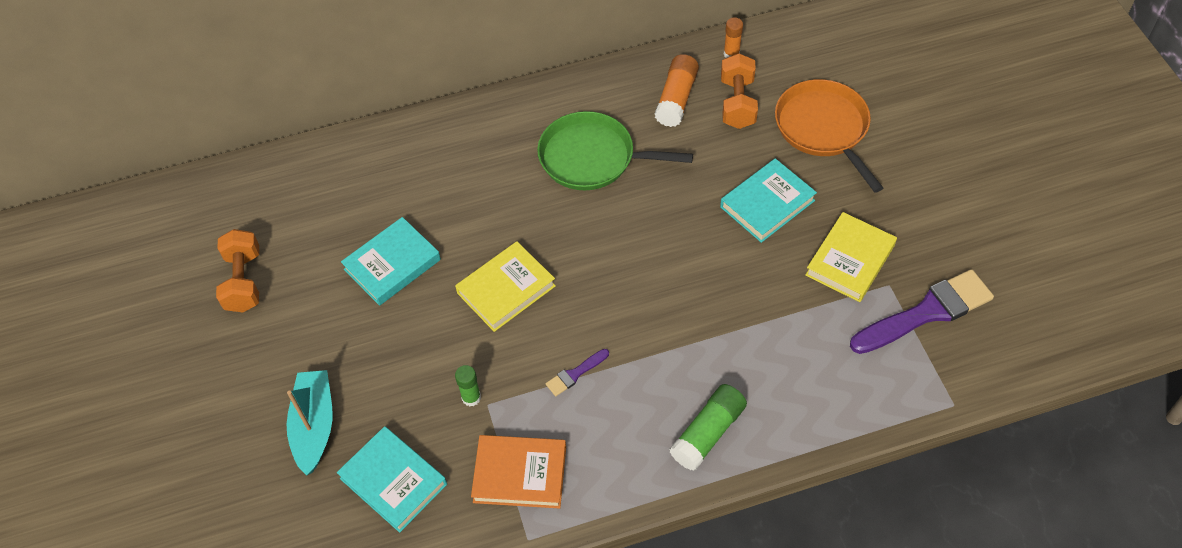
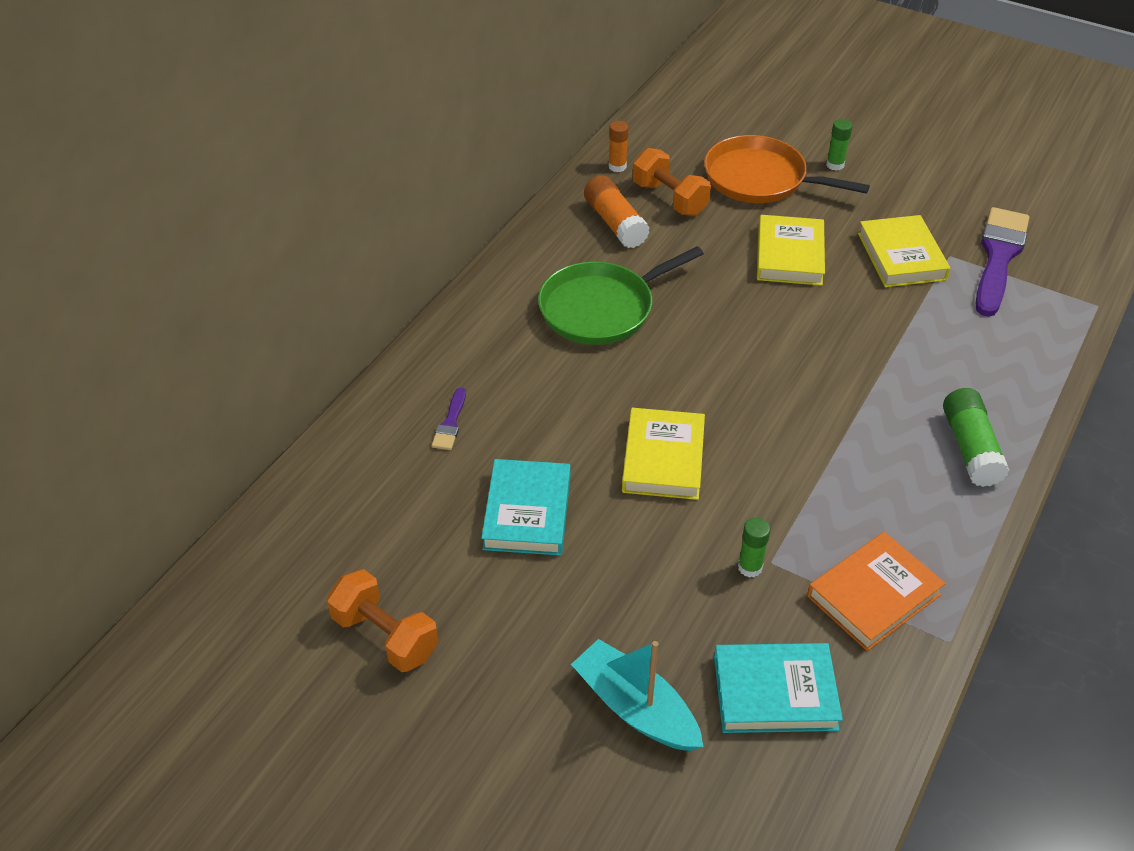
camera: 45 degrees left, 10 degrees down
(575, 374) = (811, 482): purple brush -> purple brush (450, 423)
(767, 204) = (789, 255): turquoise book -> yellow book
(897, 153) = (835, 165): none -> green glue stick

